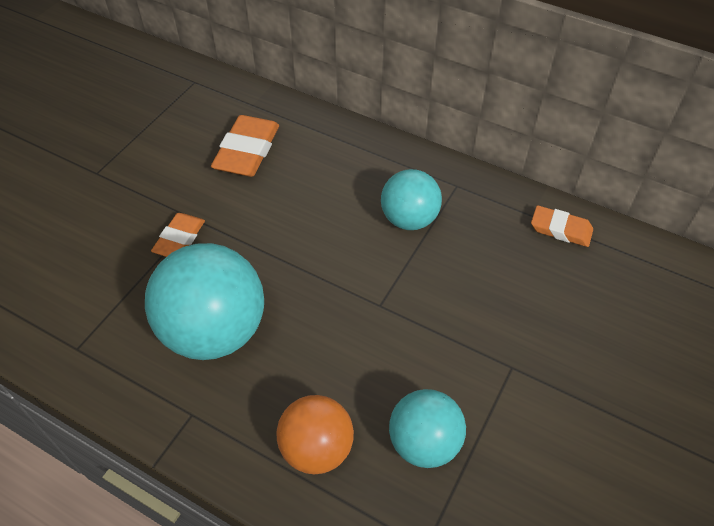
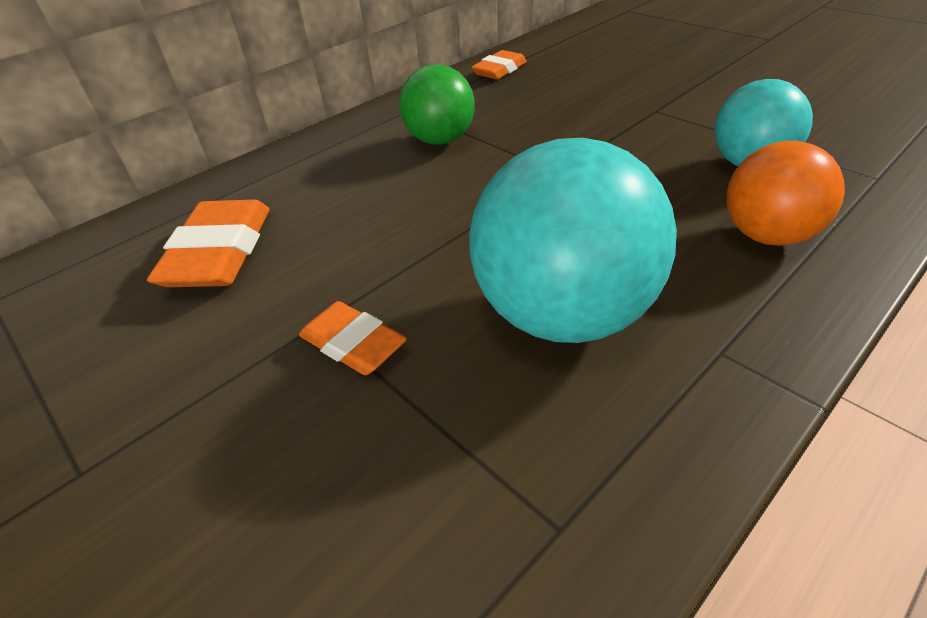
camera: 70 degrees left, 10 degrees down
(247, 151) = (219, 252): orange eraser -> orange eraser turned 60 degrees clockwise
(409, 219) = (440, 140): turquoise ball -> green ball

